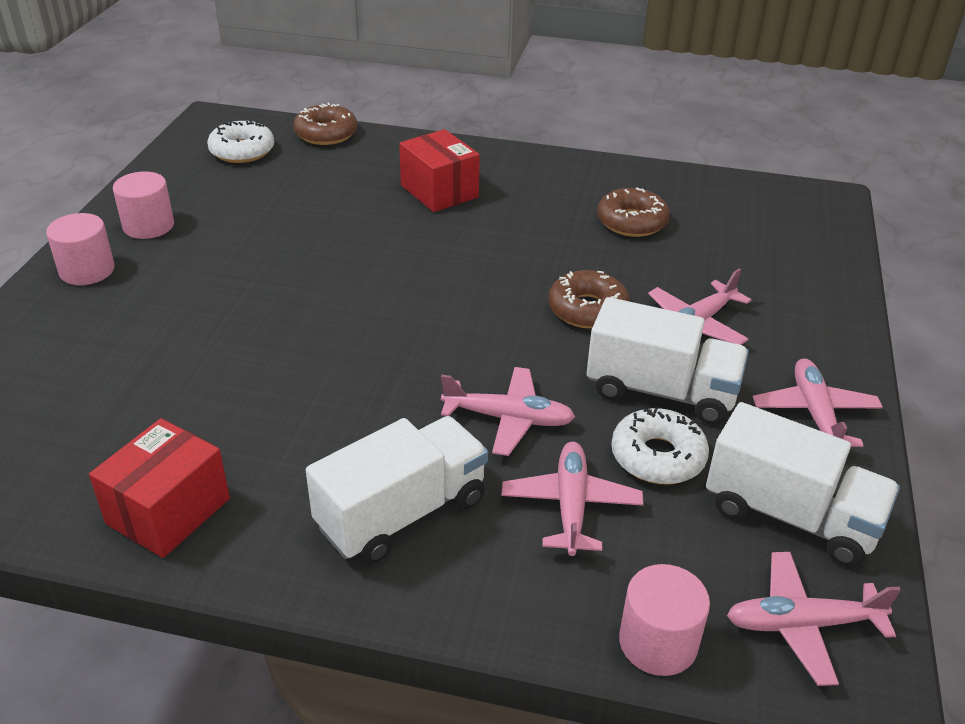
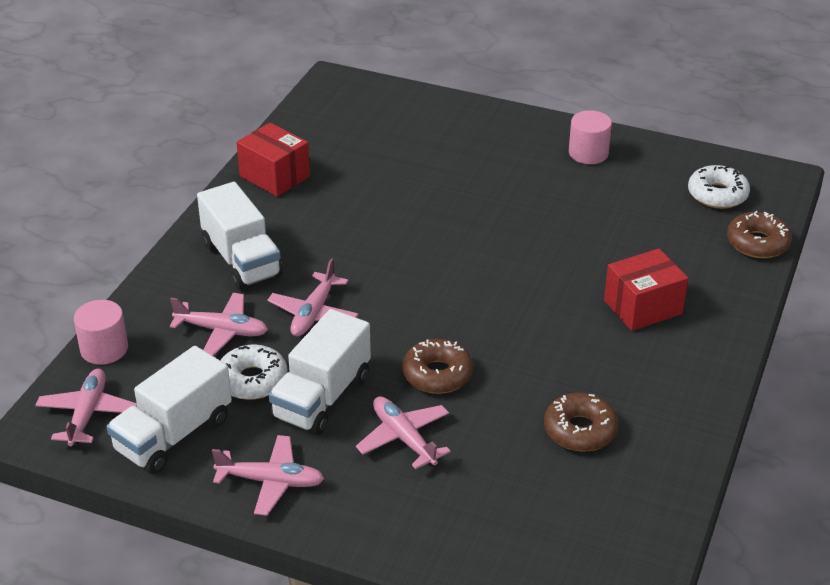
camera: 100 degrees right, 0 degrees up
(87, 270) = (528, 131): pink cylinder -> none

